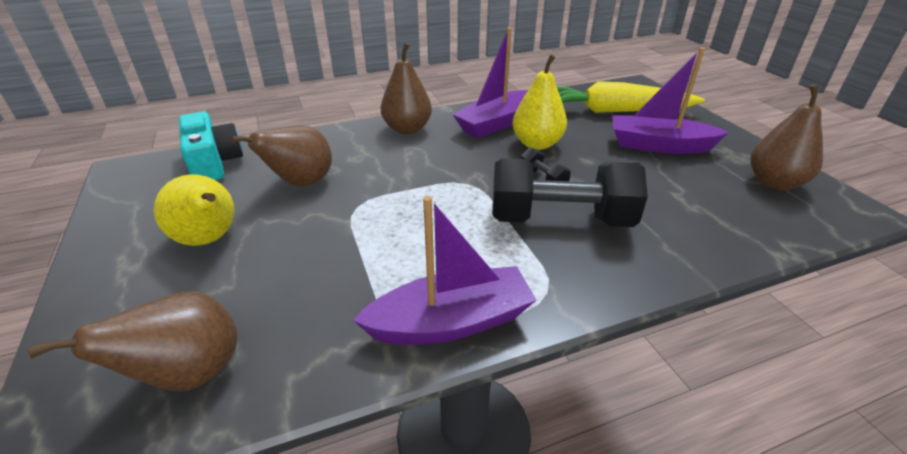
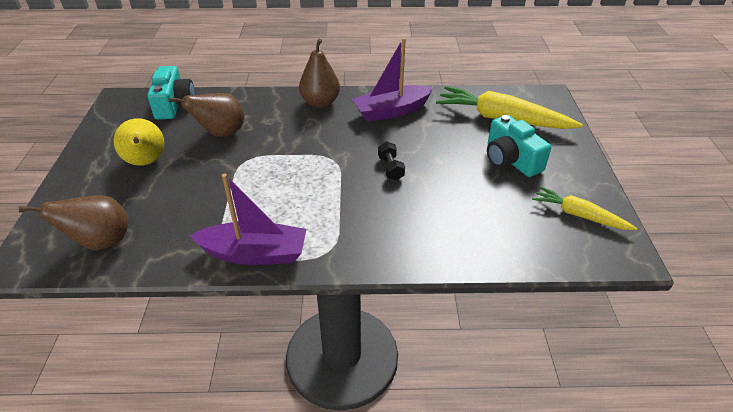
camera: 20 degrees right, 5 degrees up
(537, 144) = (410, 137): yellow pear -> none
(560, 219) = (377, 203): black dumbbell -> none
(659, 145) = (511, 160): purple boat -> turquoise camera
(774, 182) = (578, 215): brown pear -> yellow carrot

